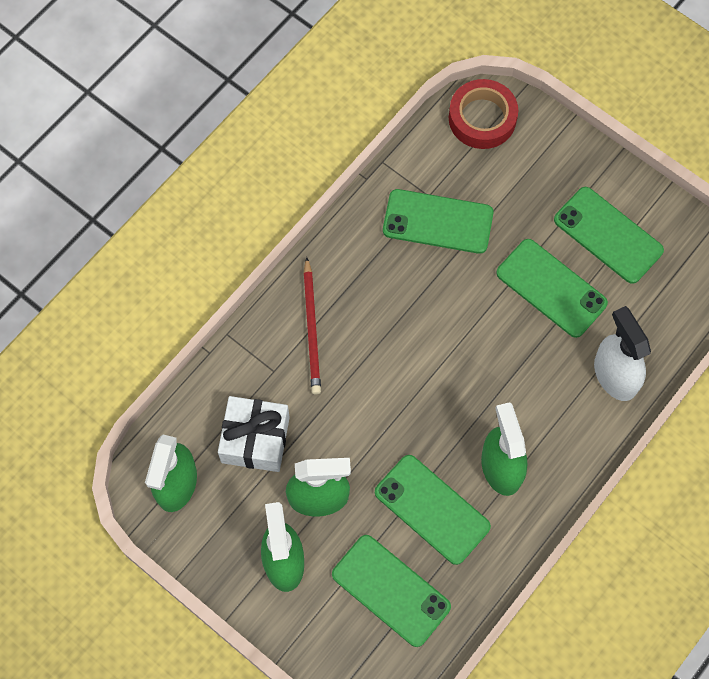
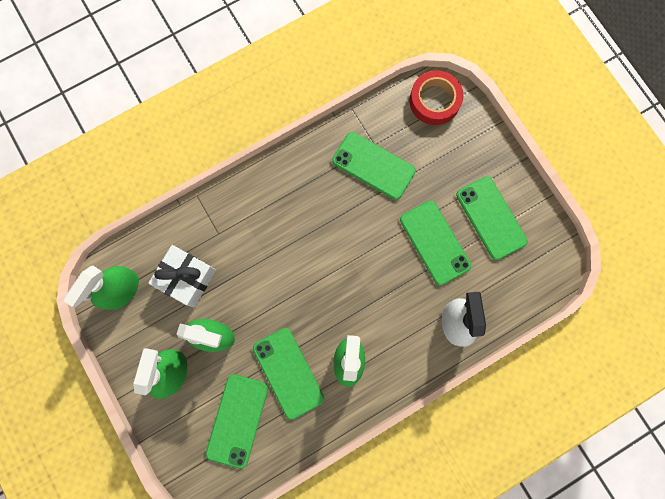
camera: 20 degrees right, 10 degrees up
(312, 328) = (256, 212): red pencil -> none
(391, 590) = (237, 420): green phone -> green phone turned 45 degrees clockwise

